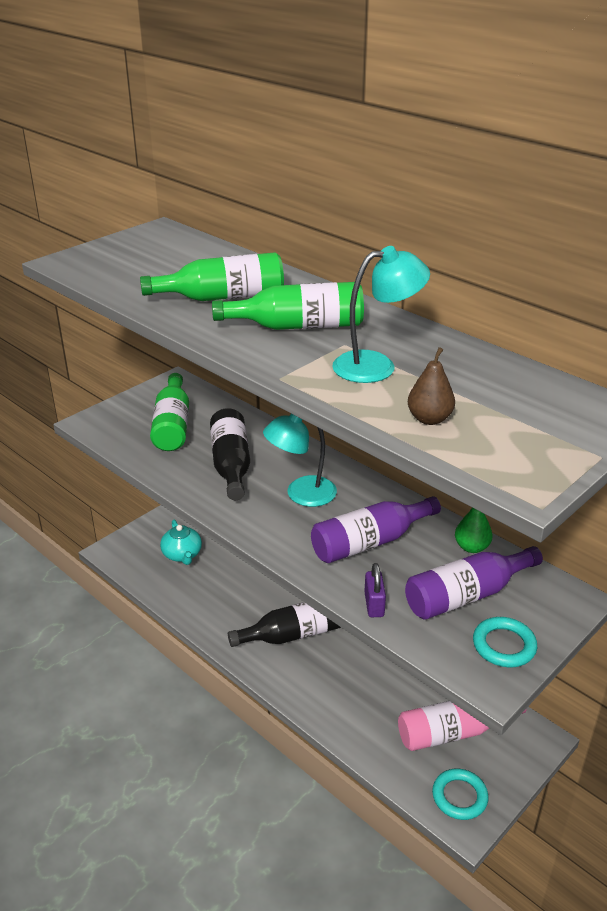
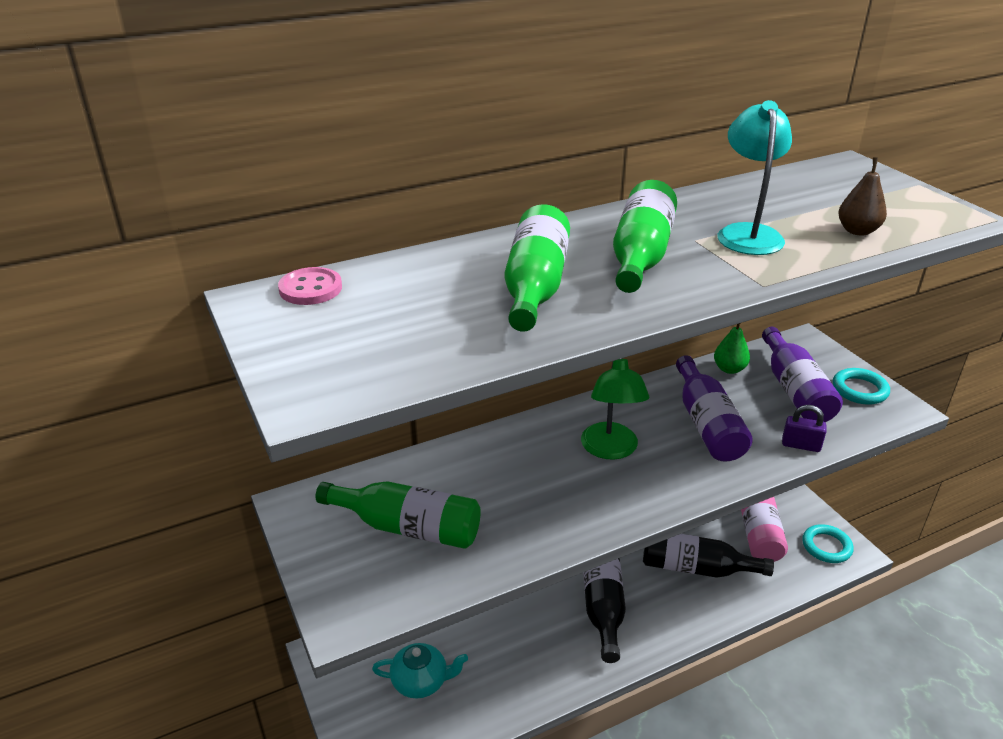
camera: 70 degrees left, 0 degrees up
(180, 238) = (310, 289): none -> pink button
(231, 465) = (528, 491): black bottle -> black bottle (696, 568)
(301, 494) = (610, 450): turquoise lamp -> green lamp

